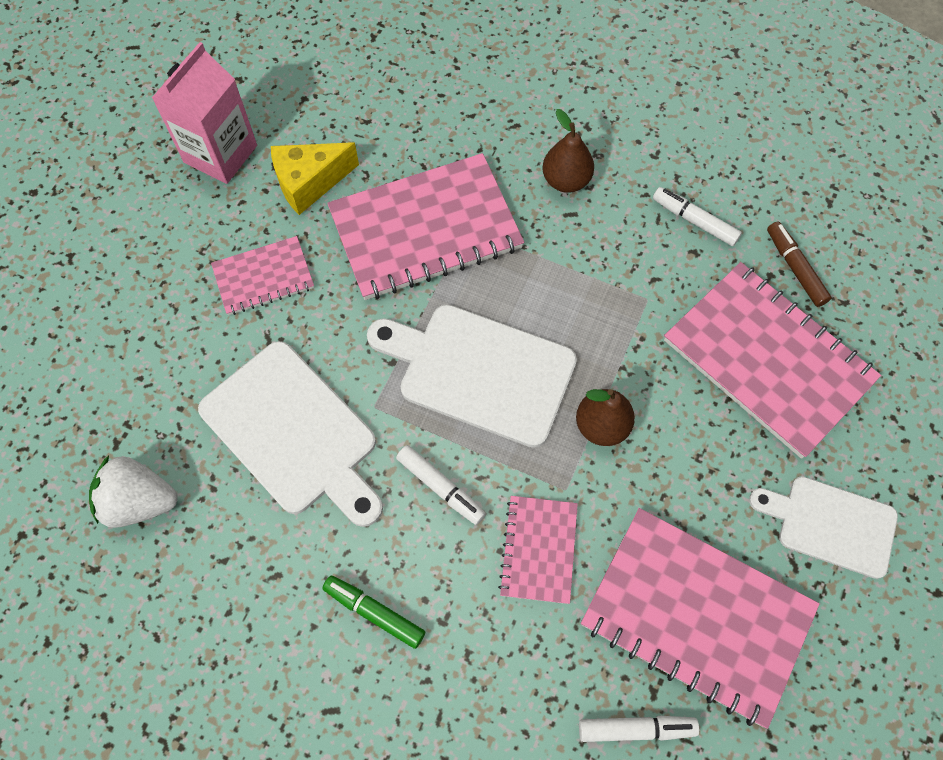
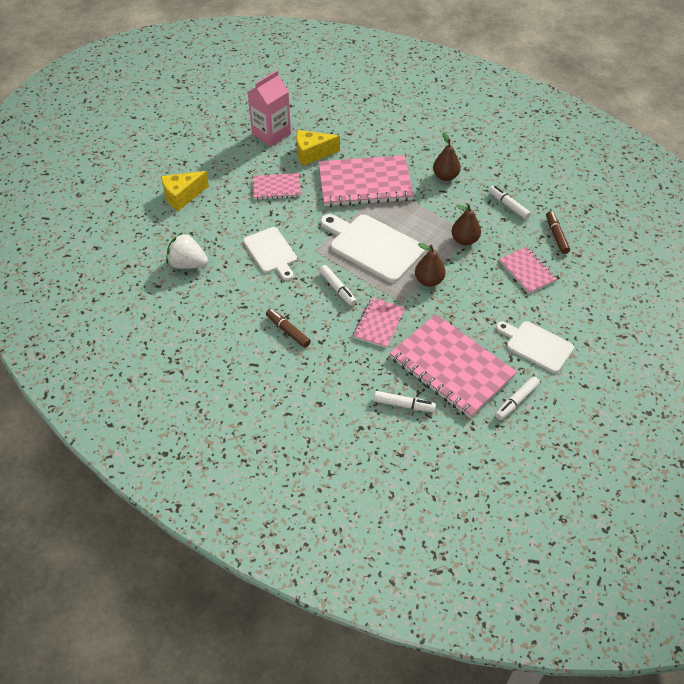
camera: 15 degrees right, 15 degrees down
(86, 340) = (182, 196): none -> yellow cheese
(294, 432) = (271, 252): white cutting board -> white cutting board, size x0.64
(374, 612) = (288, 331): green marker -> brown marker
(639, 317) = (464, 240): none -> brown pear
(767, 360) = (527, 271): pink notebook -> pink notebook, size x0.52
(831, 662) = (516, 401): none -> white marker

